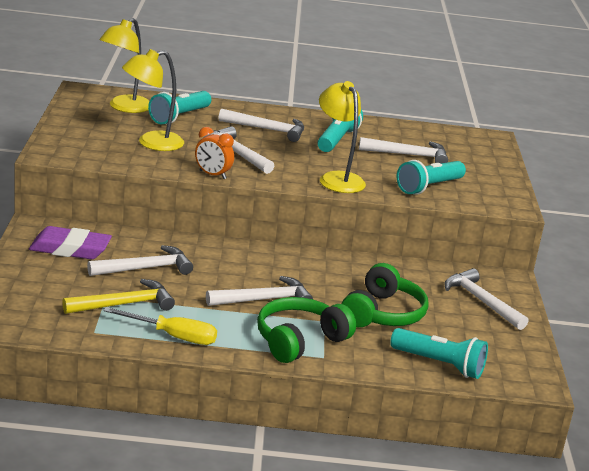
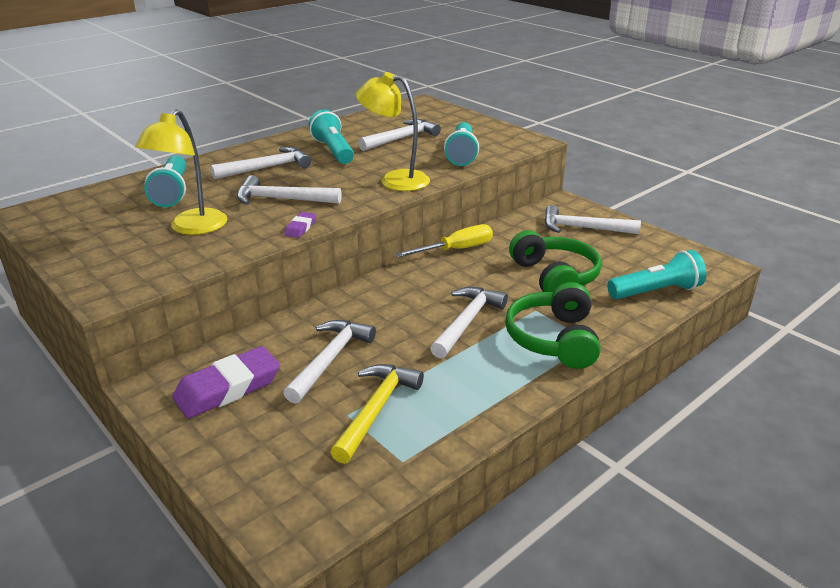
camera: 40 degrees left, 5 degrees up
(124, 107) = (103, 208): yellow lamp -> none
(173, 336) = (470, 410): yellow screwdriver -> yellow screwdriver (456, 250)
(212, 175) = (300, 228): orange clock -> purple eraser

